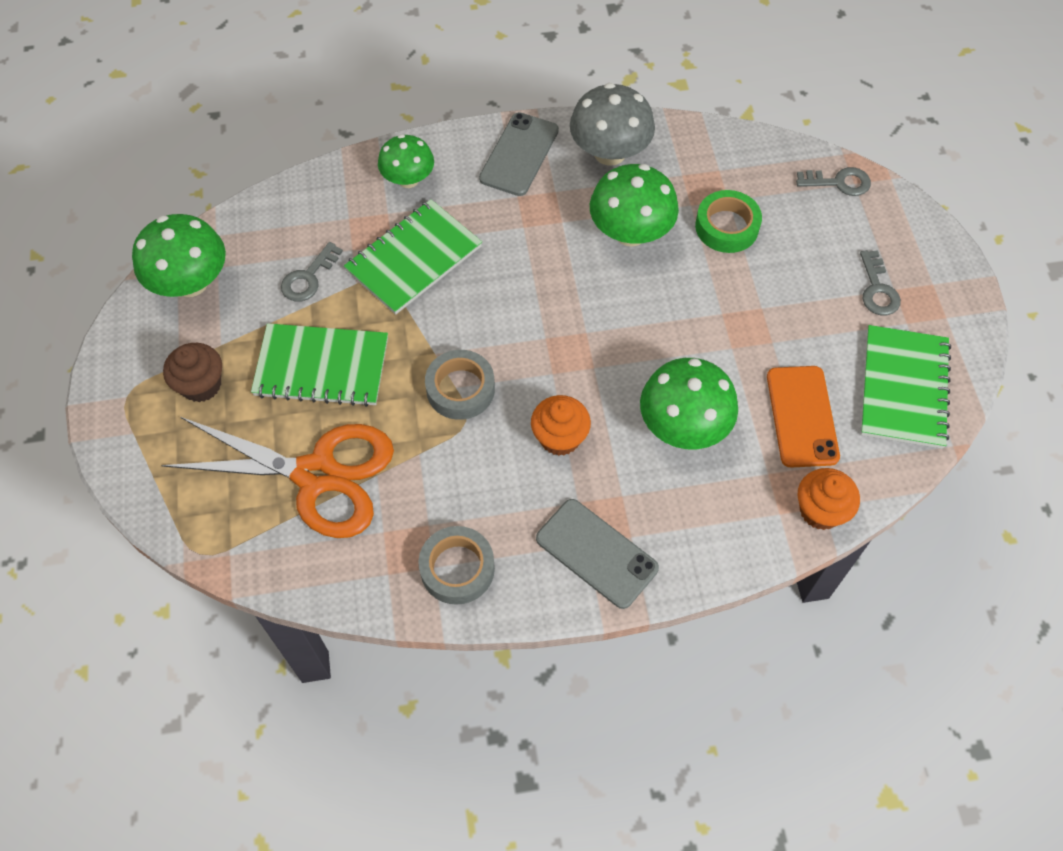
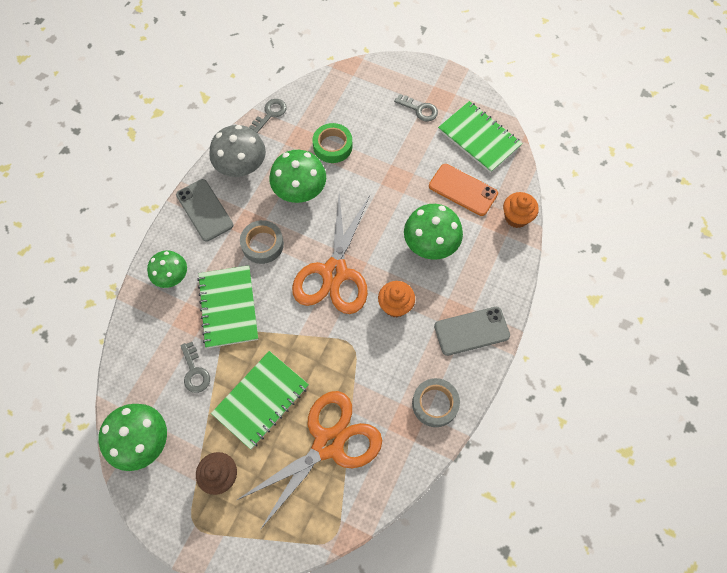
camera: 55 degrees left, 5 degrees up
(460, 389) = (330, 335): grey tape -> grey tape (262, 244)
(549, 340) = (334, 272): none -> orange scissors
(839, 182) = (347, 81): grey key -> grey key (270, 114)

